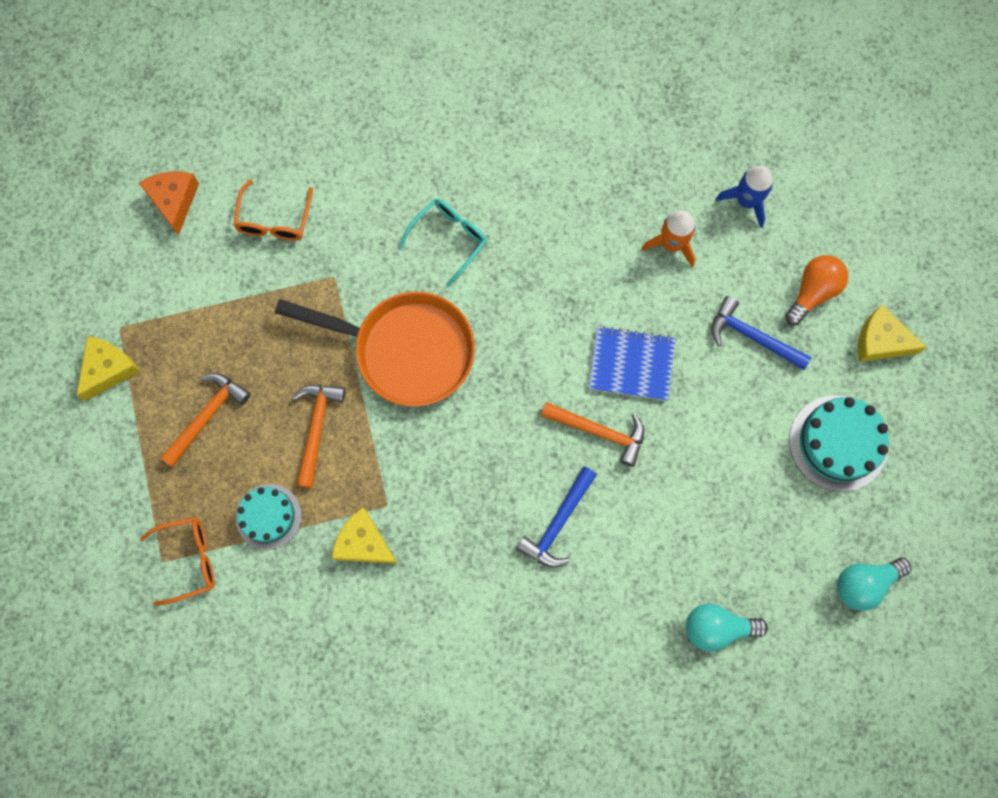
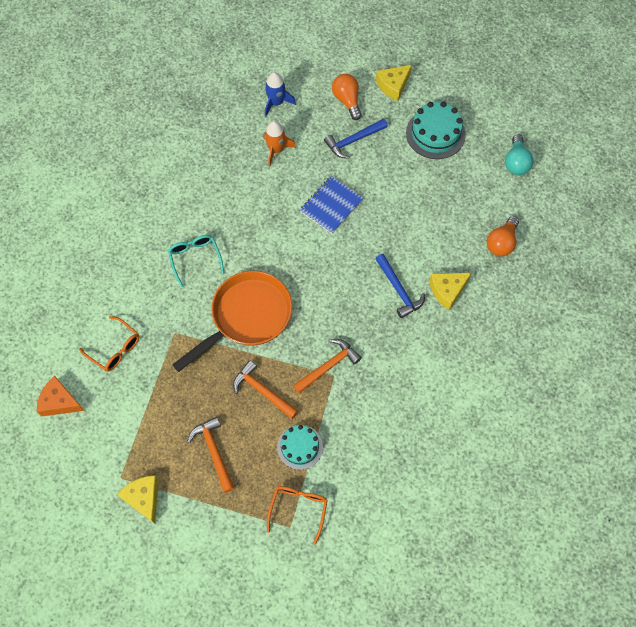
camera: 60 degrees left, 10 degrees down
(363, 543) = (348, 400): yellow cheese -> yellow cheese (447, 290)
(599, 431) = (359, 242): orange hammer -> orange hammer (328, 366)
(717, 627) = (501, 243): turquoise light bulb -> orange light bulb

